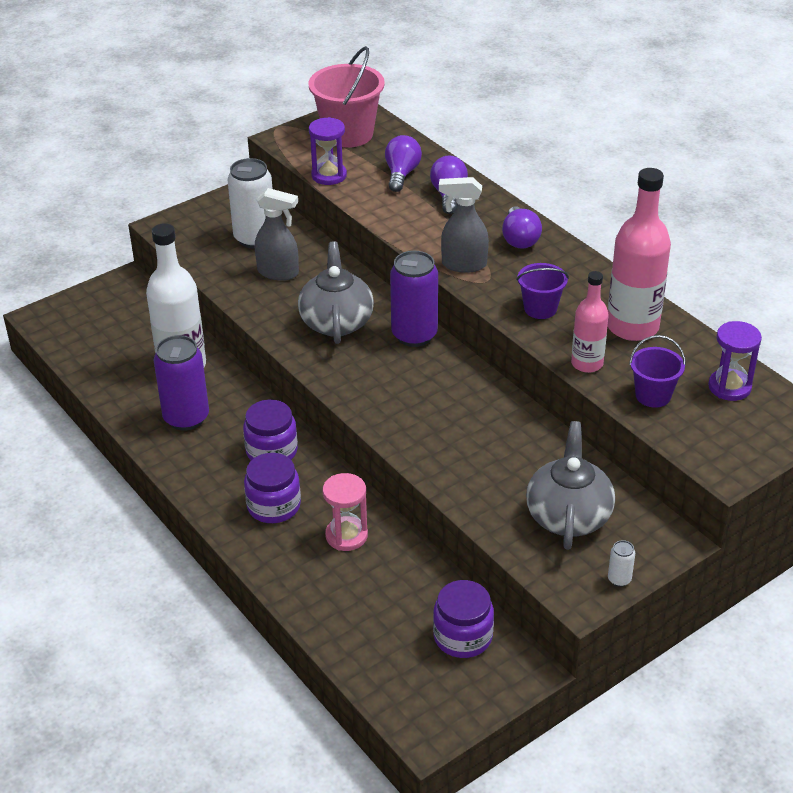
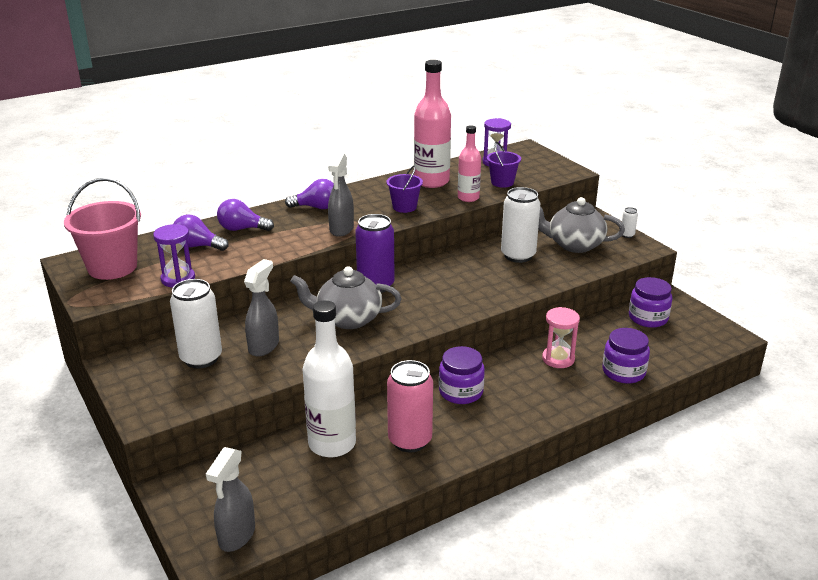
camera: 85 degrees left, 10 degrees down
(63, 327) = (236, 536): none -> grey spray bottle
(186, 418) = (410, 440): purple can -> pink can
(274, 506) = (526, 392): purple jar -> purple jar (623, 372)
(520, 456) = (518, 255): none -> white can

